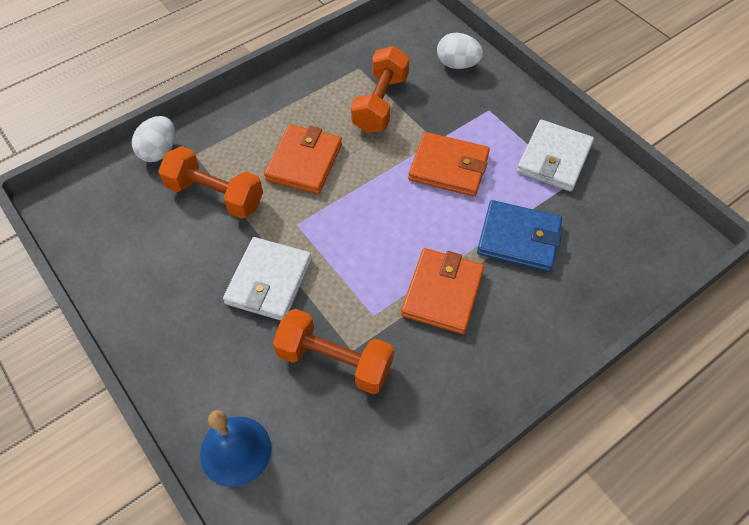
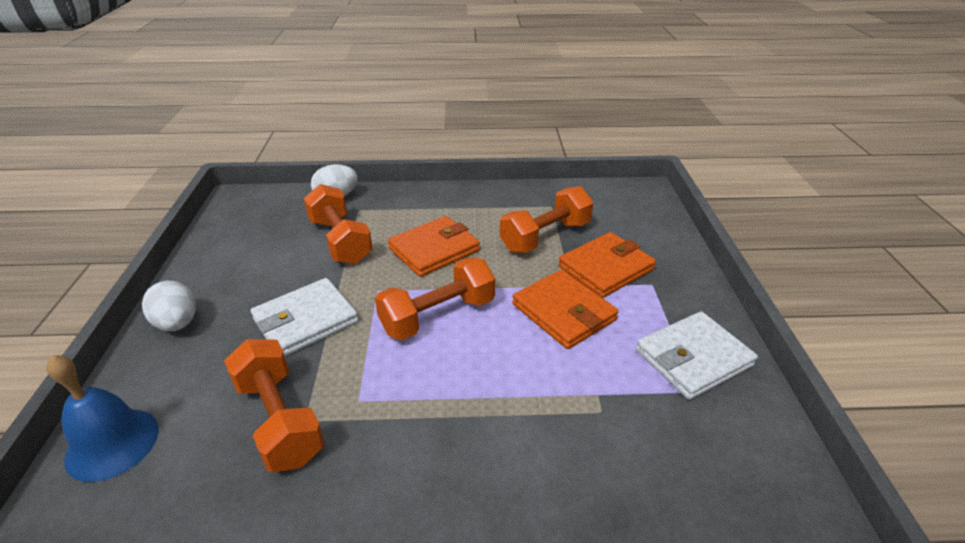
camera: 35 degrees right, 20 degrees down
(364, 220) = (438, 316): none -> orange dumbbell
(442, 293) = (446, 420): orange wallet -> orange wallet (605, 268)
(457, 64) = (650, 237): white egg -> white egg (177, 323)
(518, 238) = (582, 414): blue wallet -> none

